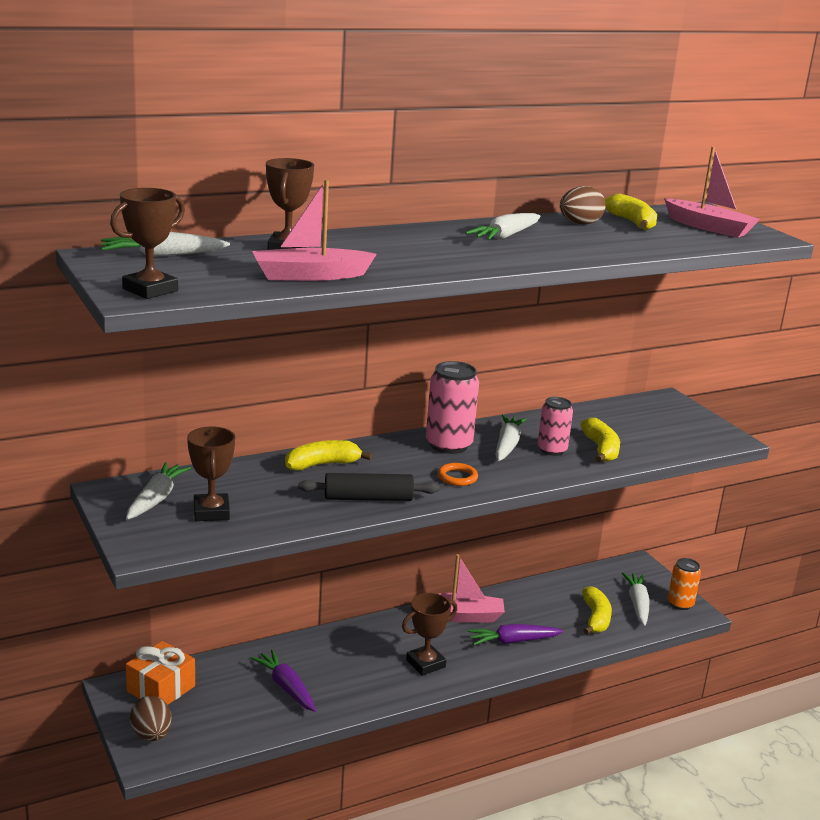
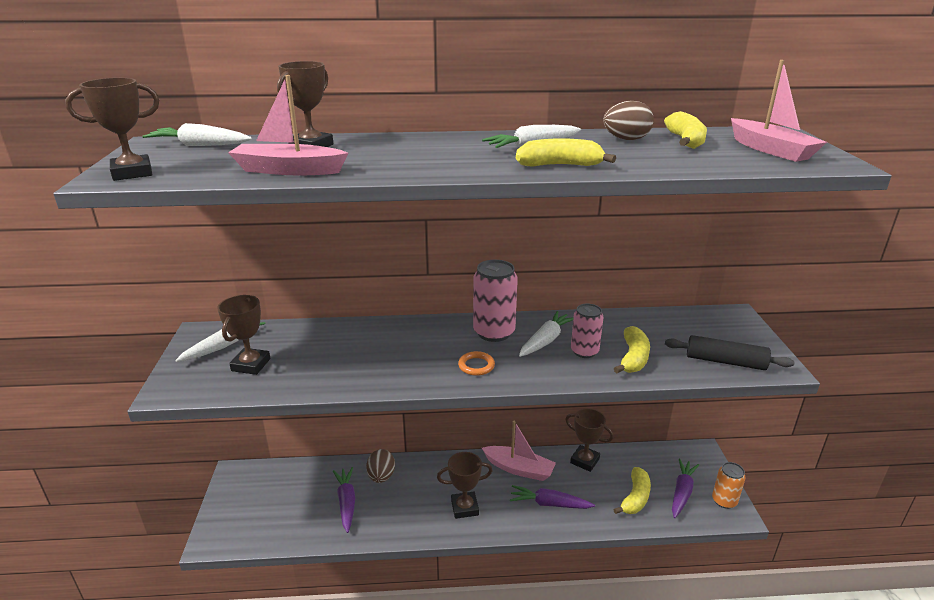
camera: 25 degrees right, 5 degrees up
(151, 735) = (228, 519): brown egg -> brown egg (381, 476)
(161, 689) = (261, 481): orange gift -> none
(322, 464) = (374, 335): yellow banana -> yellow banana (560, 165)
(368, 498) = (383, 373): black rolling pin -> black rolling pin (725, 361)
(526, 595) = (584, 461): none -> brown trophy
(637, 604) = (682, 492): white carrot -> purple carrot

